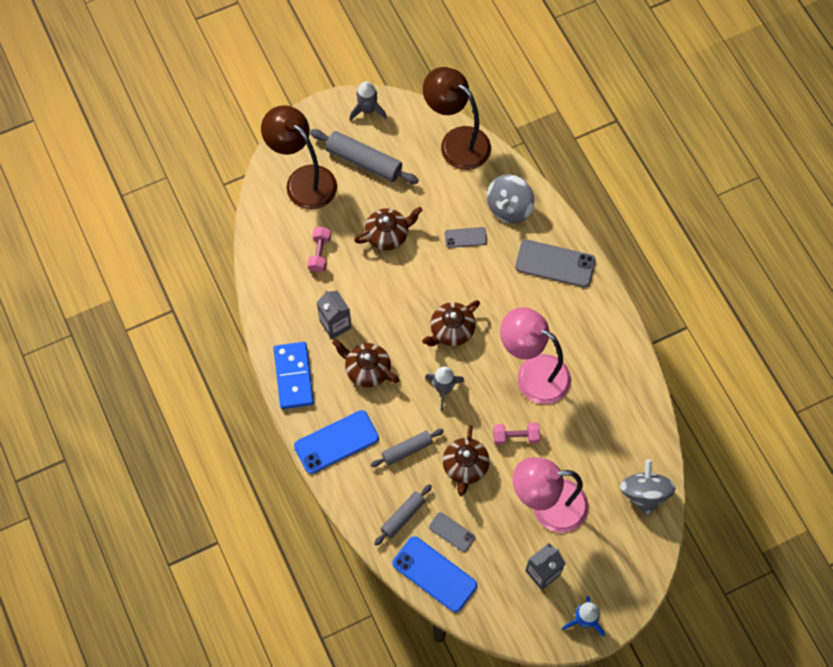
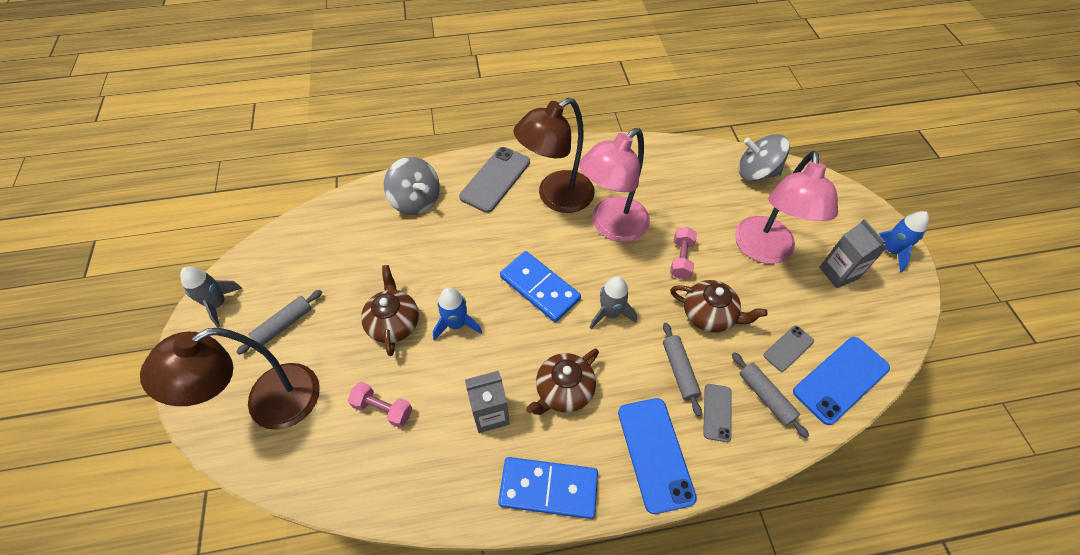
camera: 75 degrees left, 10 degrees down
(364, 162) = (284, 325): grey rolling pin -> grey rolling pin, size x0.61
(400, 279) = (456, 324): none -> blue rocket
(451, 330) = (540, 288): brown teapot -> blue domino
(456, 142) = (313, 226): brown lamp -> brown lamp (556, 197)
(465, 237) = (432, 247): grey phone -> grey phone (717, 412)

